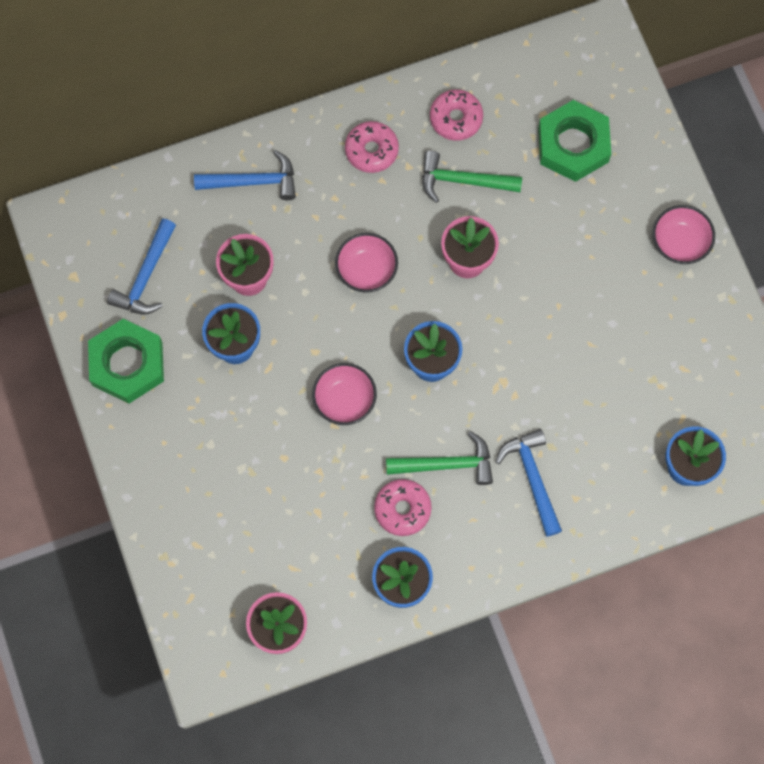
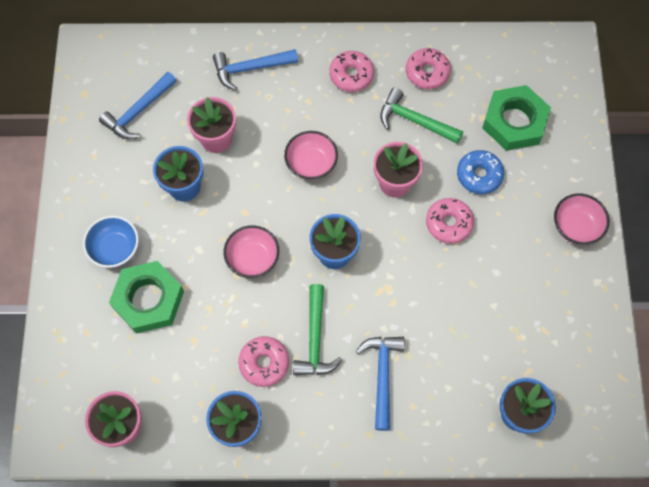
camera: 20 degrees right, 5 degrees down
(127, 364) = (95, 172): green nut -> green nut (148, 299)
(188, 442) = (115, 248): none -> blue bowl
(253, 181) = (250, 69): blue hammer -> blue hammer turned 150 degrees clockwise
(447, 464) = (315, 339): green hammer -> green hammer turned 75 degrees clockwise
(542, 286) = (448, 223): none -> pink donut
(556, 220) = (479, 175): none -> blue donut

